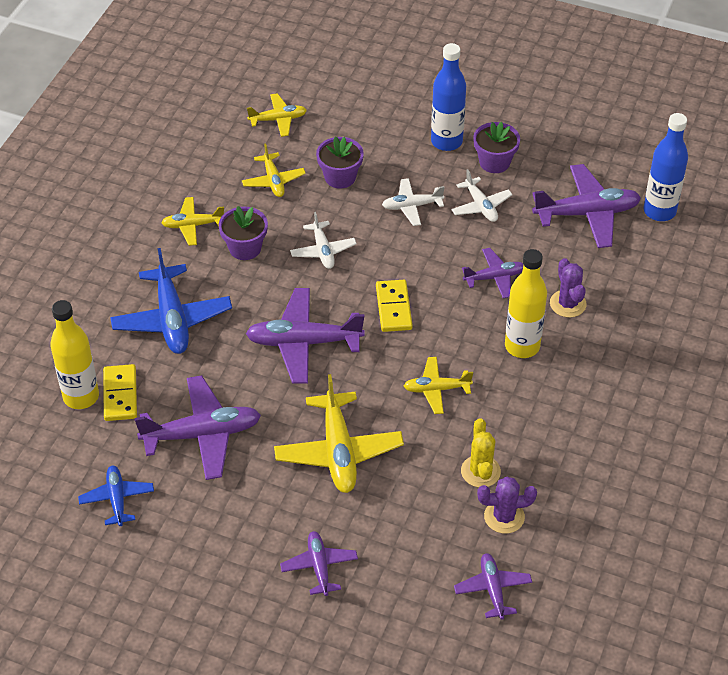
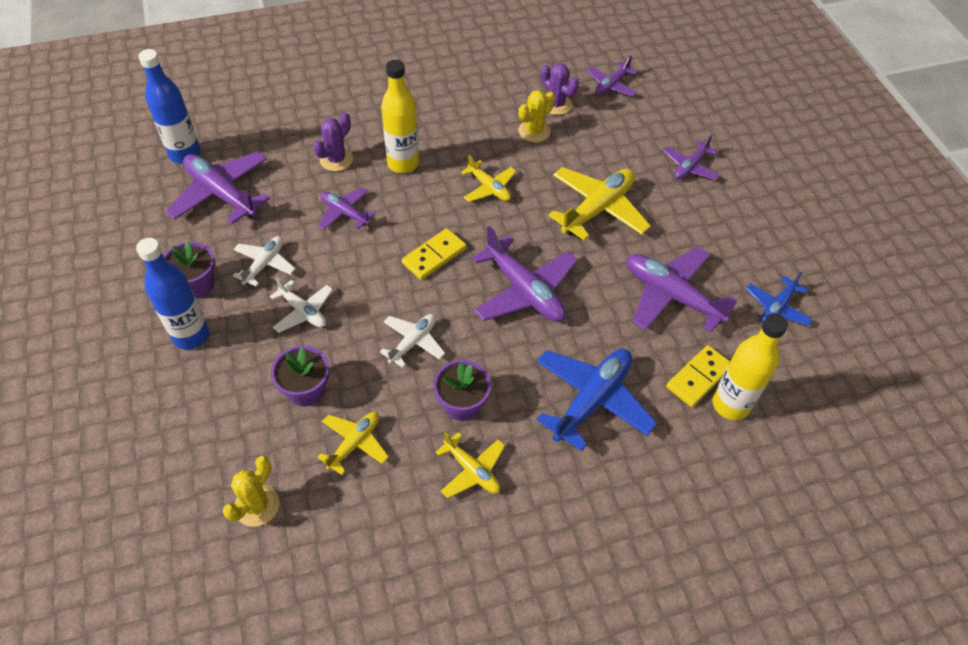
camera: 130 degrees left, 5 degrees up
(278, 119) = (257, 505): yellow plane -> yellow cactus

